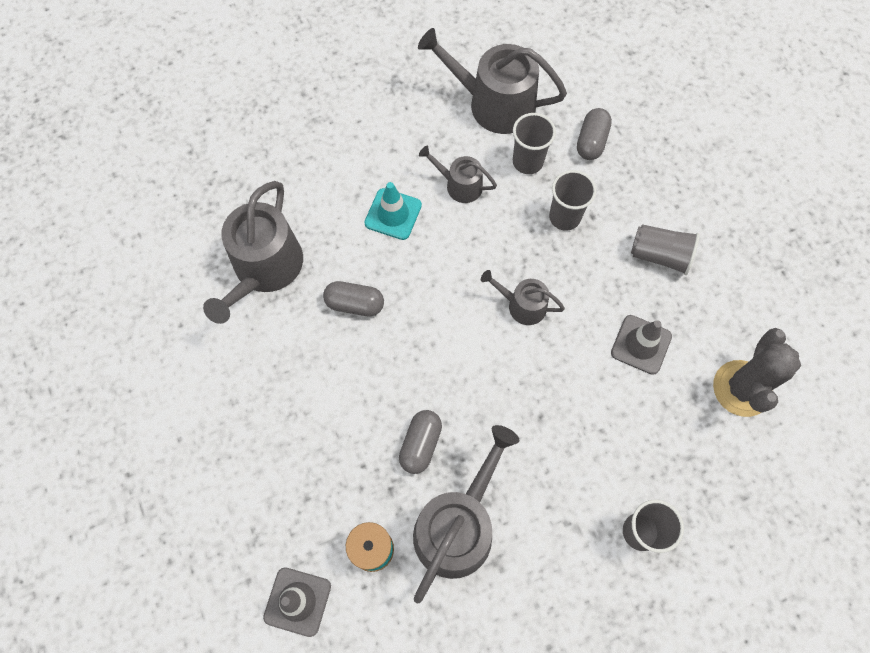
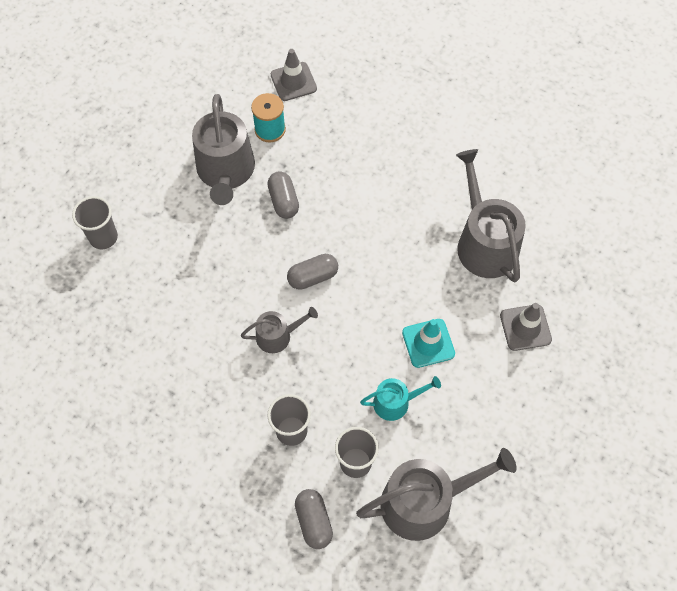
camera: 145 degrees right, 5 degrees down
(355, 304) = (400, 259): grey capsule -> grey capsule (313, 277)
(459, 185) = (396, 402): grey watering can -> turquoise watering can
(641, 344) = (169, 363): grey traffic cone -> grey traffic cone (525, 327)
(660, 255) = (192, 448): grey cup -> none
(741, 388) = (74, 377): grey cactus -> none

